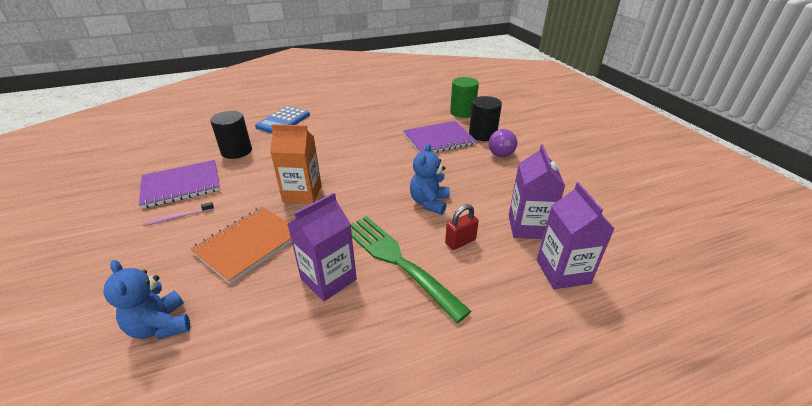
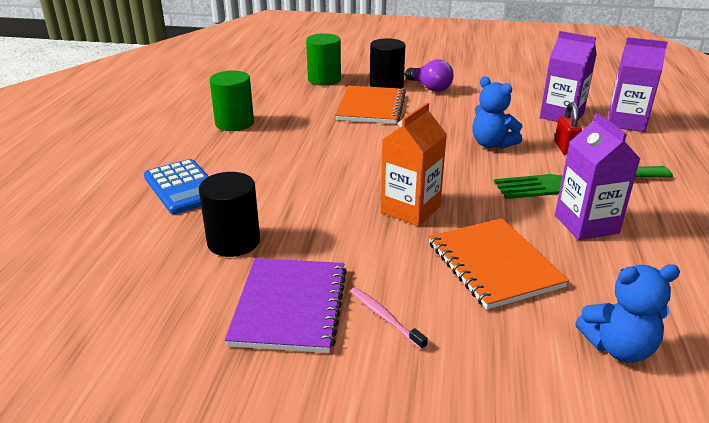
camera: 60 degrees left, 5 degrees down
(177, 217) = (384, 317): pink toothbrush -> pink toothbrush turned 135 degrees clockwise
(367, 108) = (234, 123): none -> green cylinder
(438, 139) = (371, 107): purple notebook -> orange notebook

